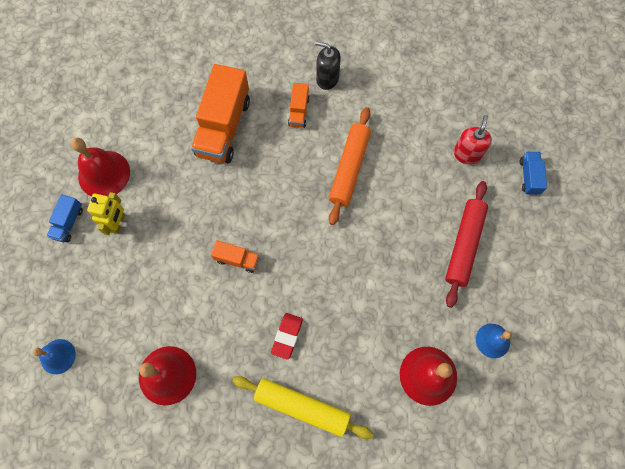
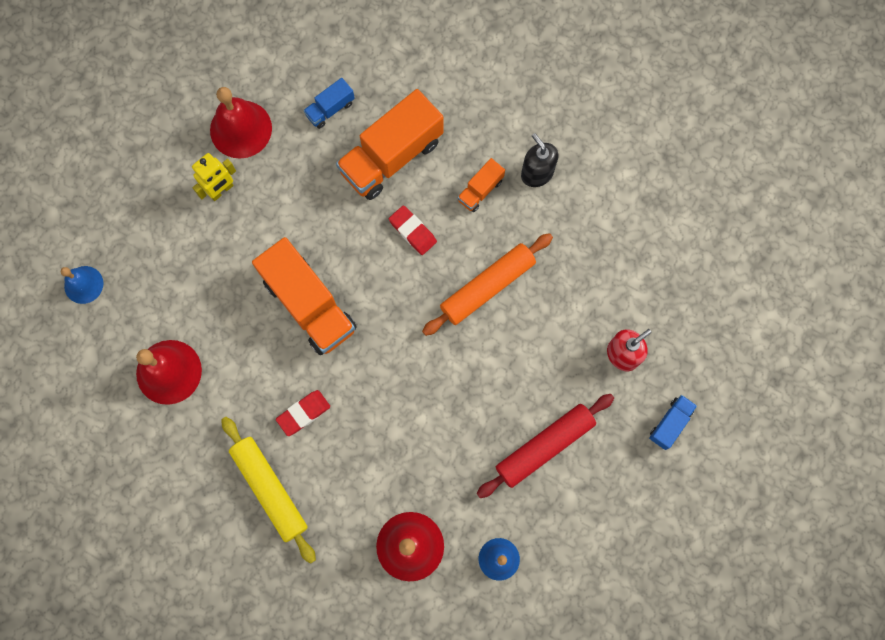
camera: 35 degrees right, 5 degrees up
(68, 223) = (175, 158): blue truck -> blue truck (330, 109)
(237, 259) = (309, 305): orange truck -> orange truck, size x2.11
(273, 165) = (413, 231): none -> red eraser

